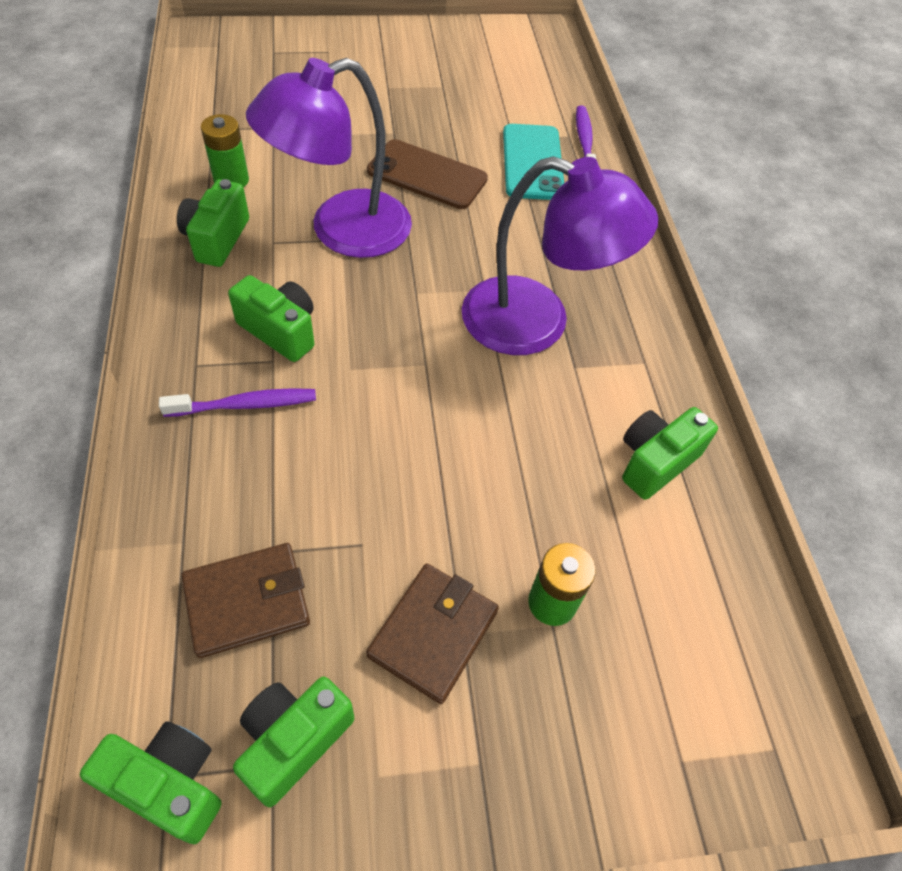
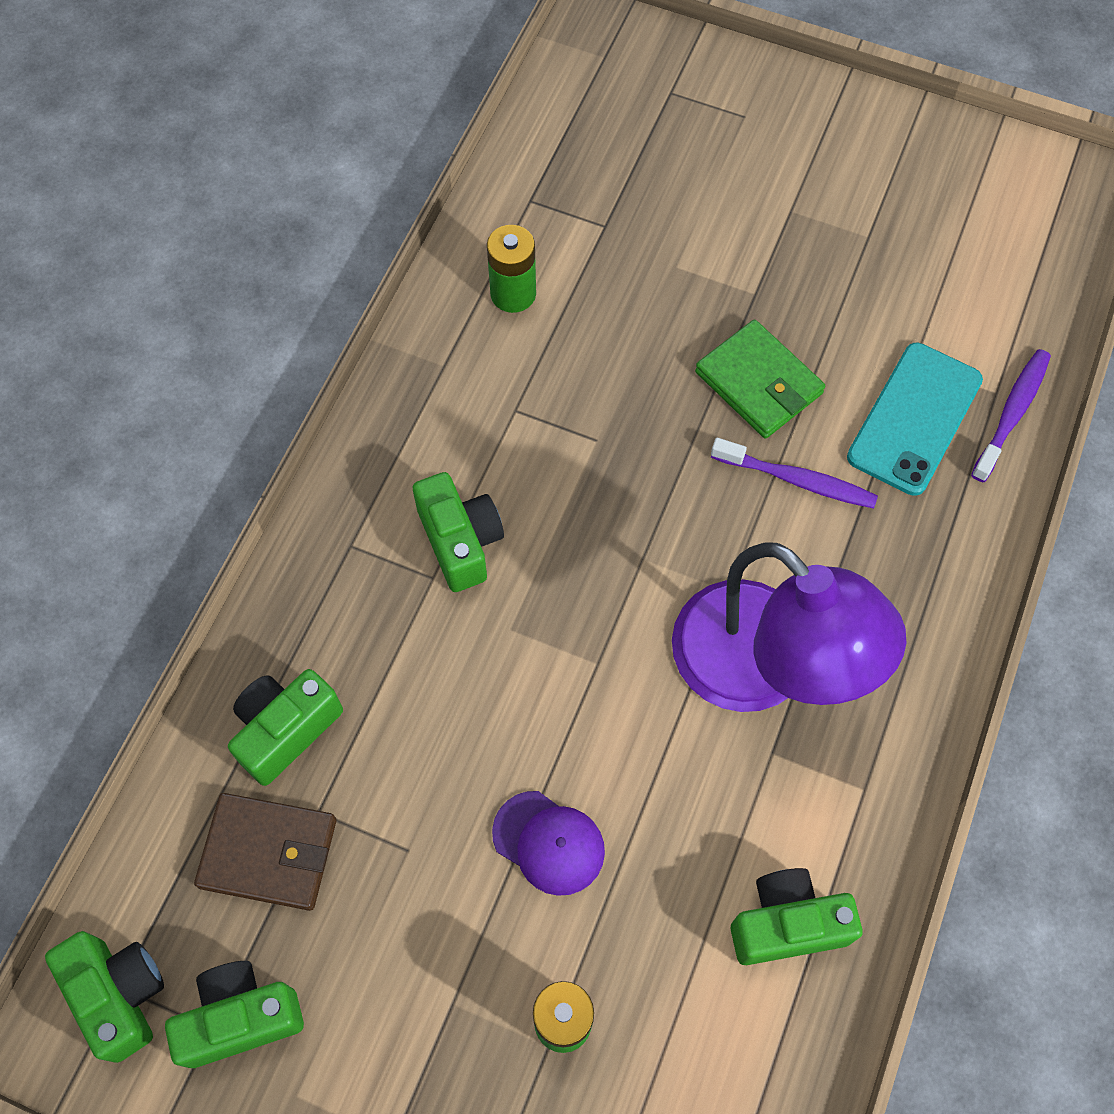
camera: 35 degrees right, 10 degrees up
(217, 239) = (454, 378): green camera -> green camera (286, 730)
(245, 405) = (376, 622): purple toothbrush -> purple toothbrush (797, 480)
(342, 231) = (604, 427): purple lamp -> none
(427, 175) = (758, 383): brown phone -> green wallet
(433, 634) = (424, 987): brown wallet -> none
(464, 489) = (549, 843): none -> purple cap

